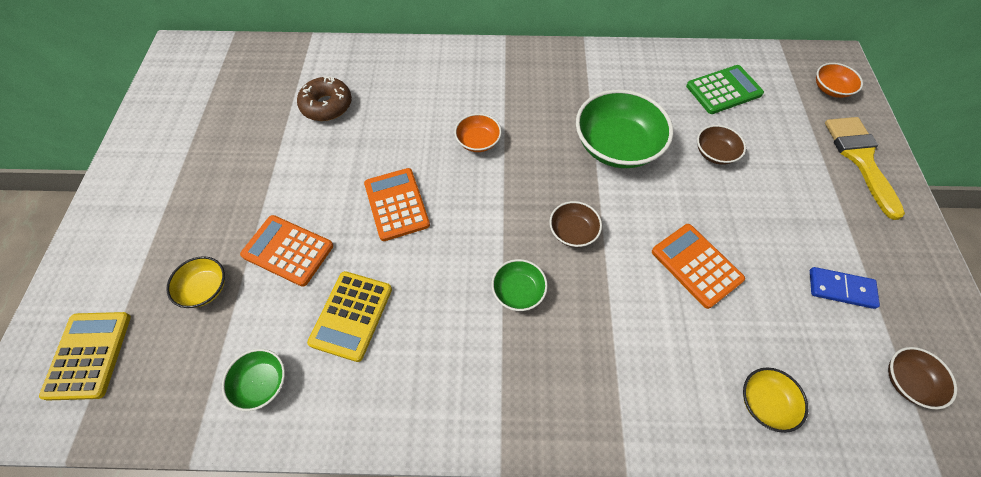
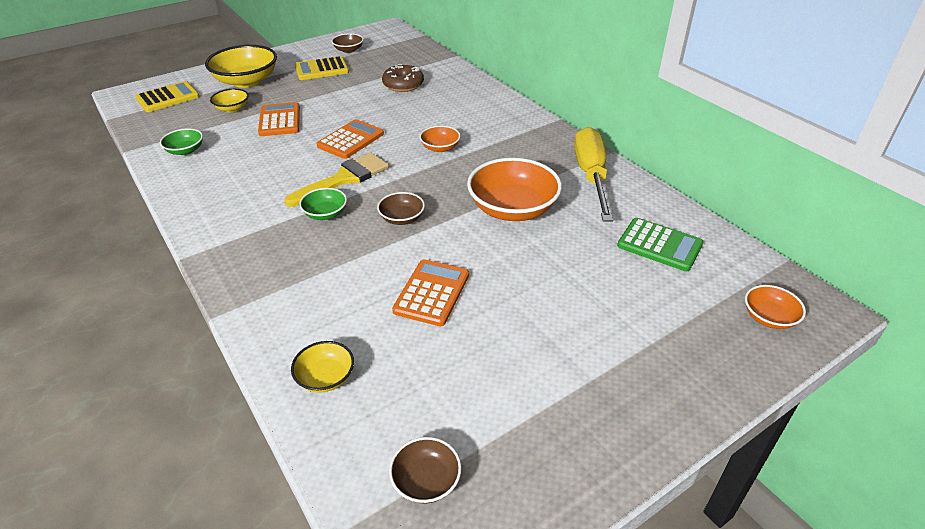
camera: 55 degrees right, 20 degrees down
(148, 244) = (246, 81): none -> yellow bowl
(351, 315) = (252, 159): yellow calculator -> yellow calculator (321, 69)
(608, 71) = (591, 176): none -> yellow screwdriver
(616, 146) = (512, 209): green bowl -> orange bowl
(715, 153) = (572, 264): brown bowl -> brown bowl (348, 50)
(841, 289) = (496, 398): blue domino -> none
(860, 159) = (692, 369): yellow brush -> yellow brush (343, 179)

